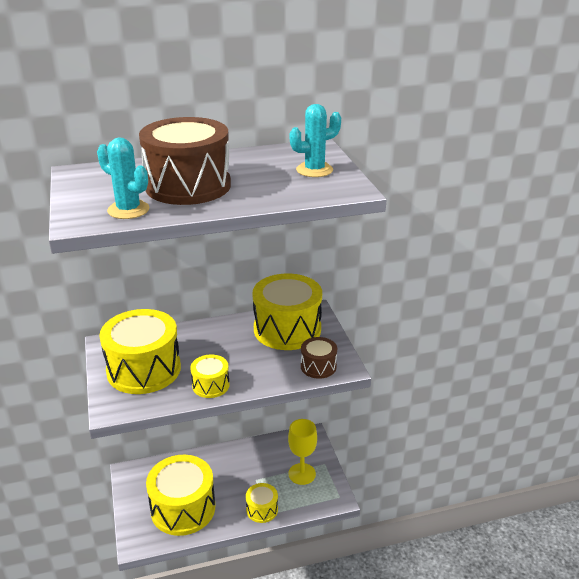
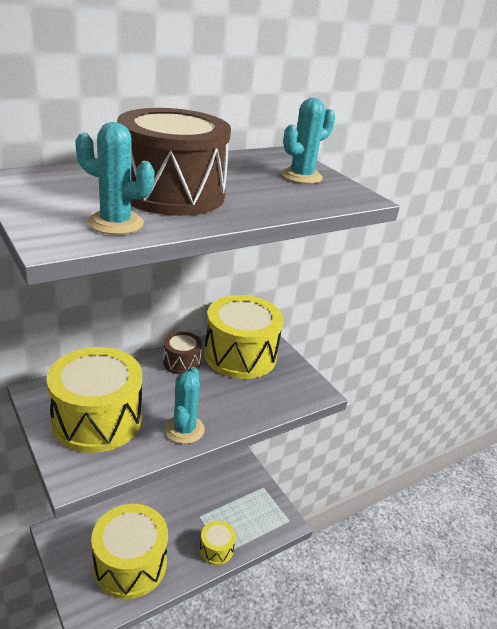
camera: 20 degrees left, 0 degrees up
(210, 385) = (184, 429): yellow drum -> turquoise cactus
(302, 474) = (244, 502): yellow goblet -> none
(318, 366) = (290, 394): brown drum -> brown drum (181, 362)

